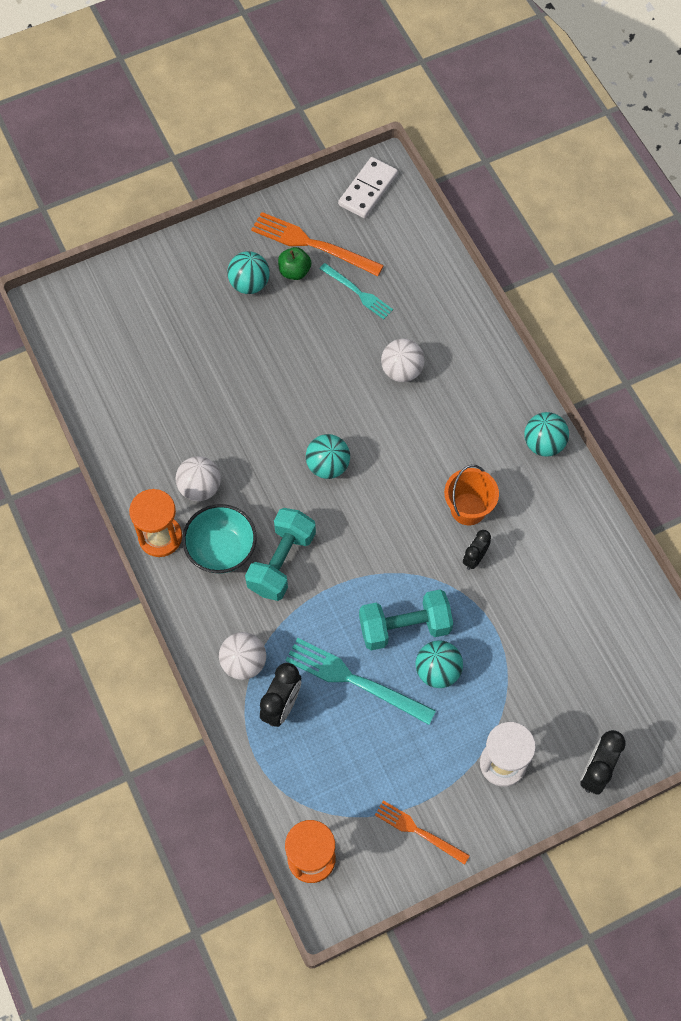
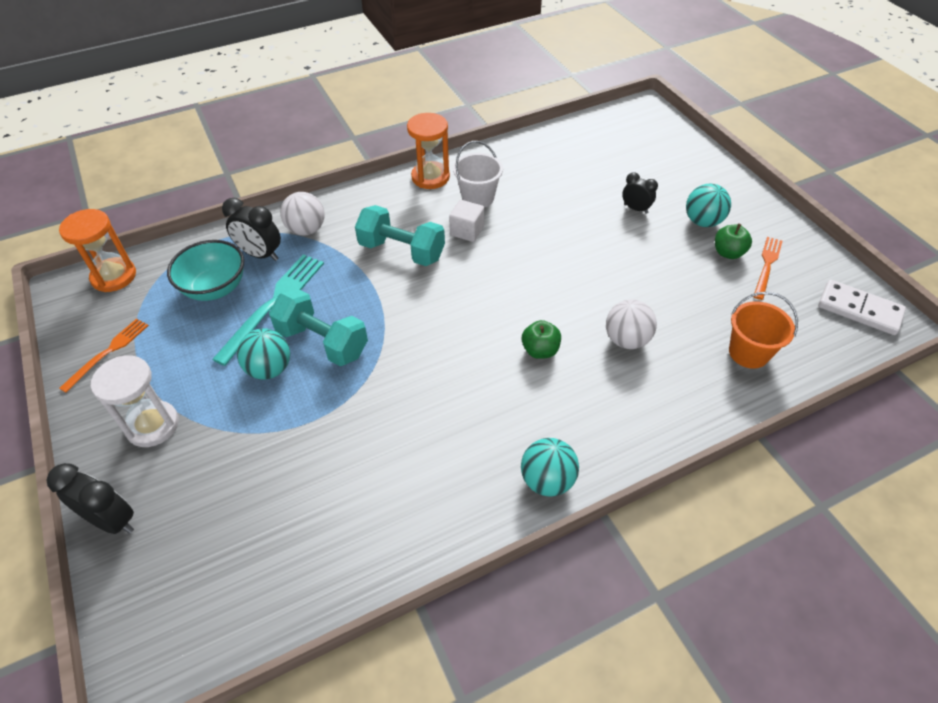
camera: 90 degrees right, 15 degrees down
(200, 488) = (478, 198): white ball -> white bucket
(221, 550) = (416, 213): turquoise bowl -> turquoise bowl (215, 288)
(253, 499) = (467, 231): none -> white cube
(312, 244) = (767, 265): orange fork -> orange fork, size x0.62
(328, 466) = (505, 281): turquoise ball -> none
(358, 292) = (718, 302): turquoise fork -> none
(404, 627) = (322, 342): turquoise dumbbell -> turquoise dumbbell turned 45 degrees counterclockwise
(414, 440) = (540, 350): none -> green apple
(468, 509) = (457, 399): orange bucket -> orange bucket (748, 353)
(474, 558) = (395, 404): black clock -> black clock (635, 209)

